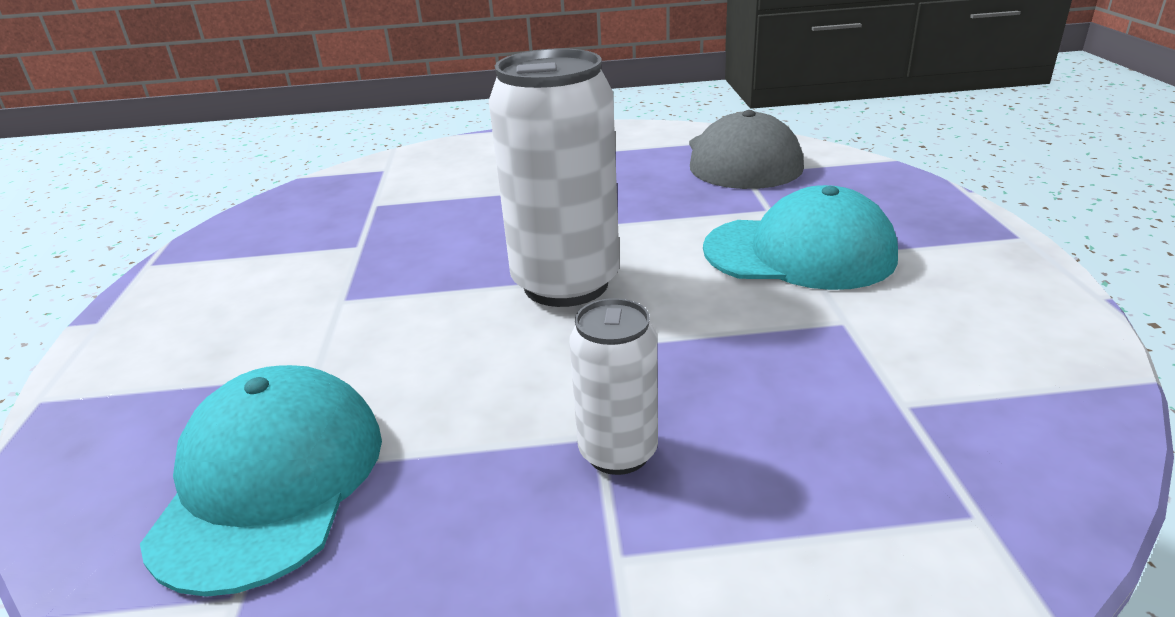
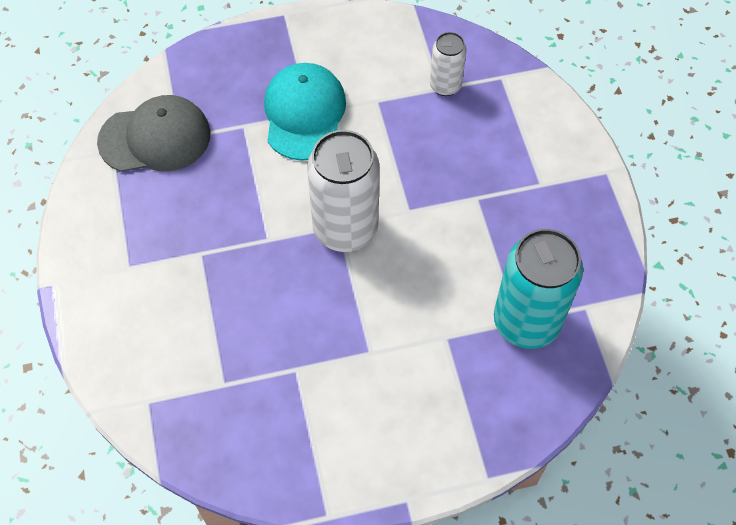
camera: 100 degrees left, 30 degrees up
(270, 481) = (526, 322): turquoise cap -> turquoise can
(618, 452) = (486, 189): white can -> white can (445, 86)

